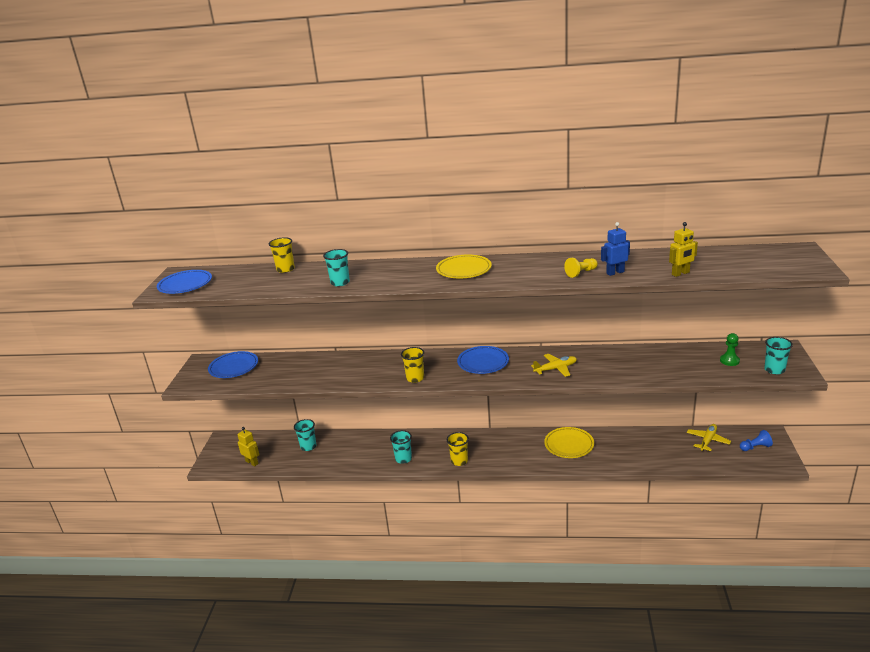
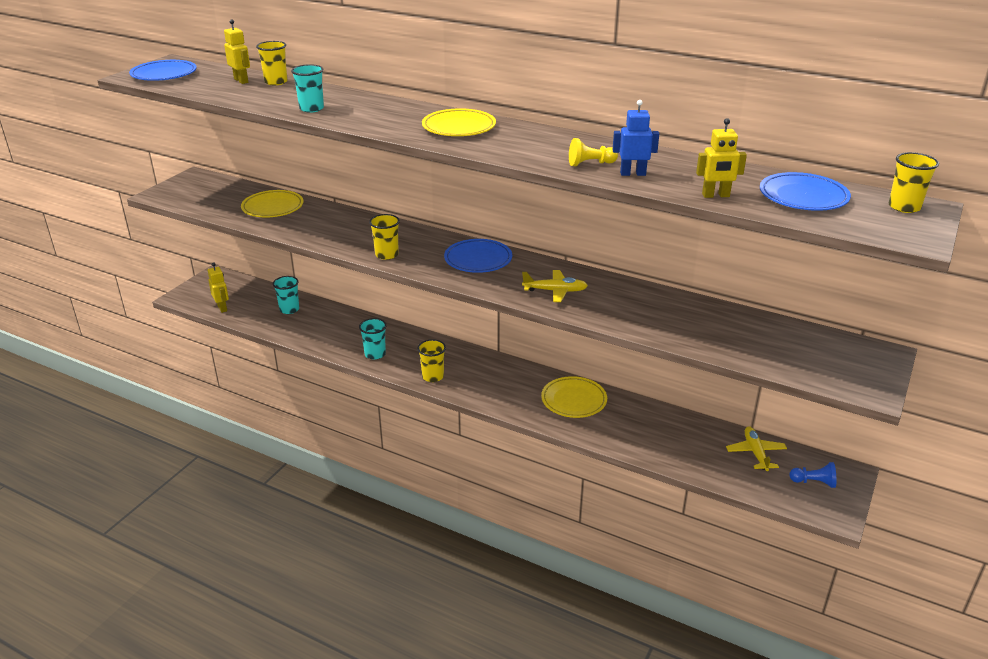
camera: 20 degrees right, 5 degrees up
(234, 367) = (218, 190): blue plate -> blue plate (803, 197)
(256, 275) = (241, 81): none -> yellow robot
(292, 368) = (273, 207): none -> yellow plate
(708, 440) = (755, 453): yellow plane -> yellow plane turned 60 degrees counterclockwise
(729, 361) = (789, 346): green pawn -> none
(774, 370) = (840, 376): turquoise cup -> none
(789, 252) = (904, 207): none -> yellow cup

